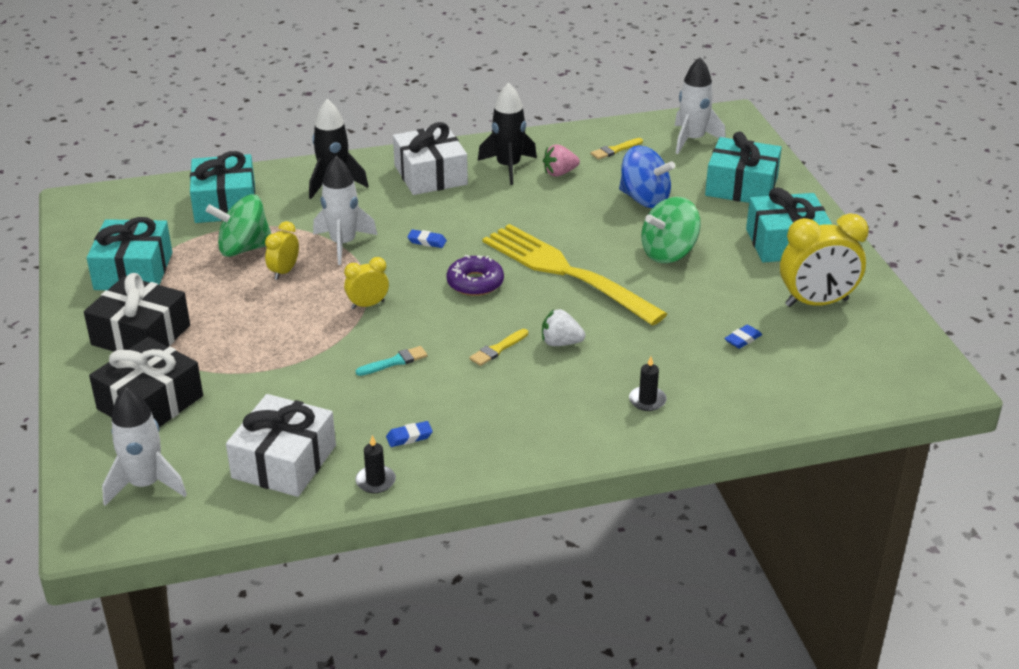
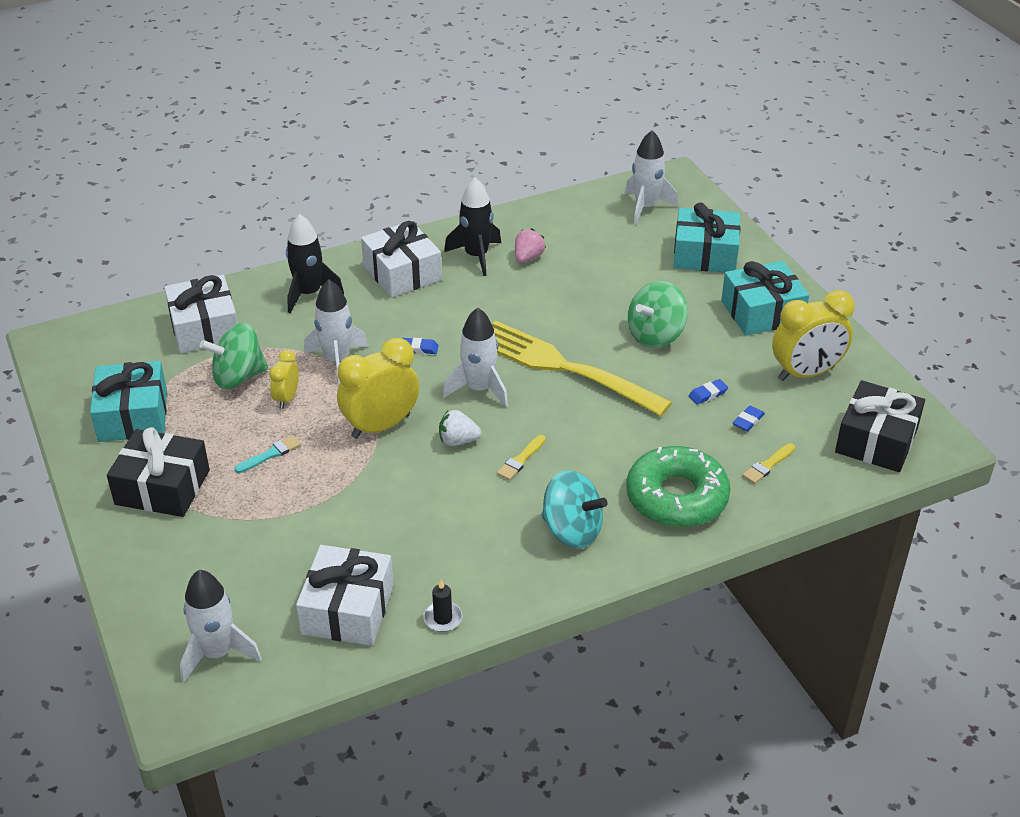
camera: 10 degrees left, 5 degrees up
(150, 402) = (195, 562): black gift -> black gift (876, 440)
(225, 204) = (204, 328): turquoise gift -> white gift
(368, 305) = (381, 426): yellow clock -> yellow clock, size x1.89
(395, 362) = (425, 486): turquoise brush -> turquoise brush (270, 454)
(409, 437) = (462, 566): blue eraser -> blue eraser (708, 394)
(475, 283) = (479, 389): purple donut -> white rocket
(530, 418) = (572, 530): none -> turquoise spinning top
(559, 173) = (528, 258): pink strawberry -> pink strawberry turned 150 degrees clockwise
(560, 343) = (579, 445): white strawberry -> white strawberry (458, 441)
(615, 150) = (575, 226): yellow brush -> yellow brush (768, 465)
(644, 199) = (617, 278): blue spinning top -> none
(647, 400) = (676, 497): black candle -> green donut

